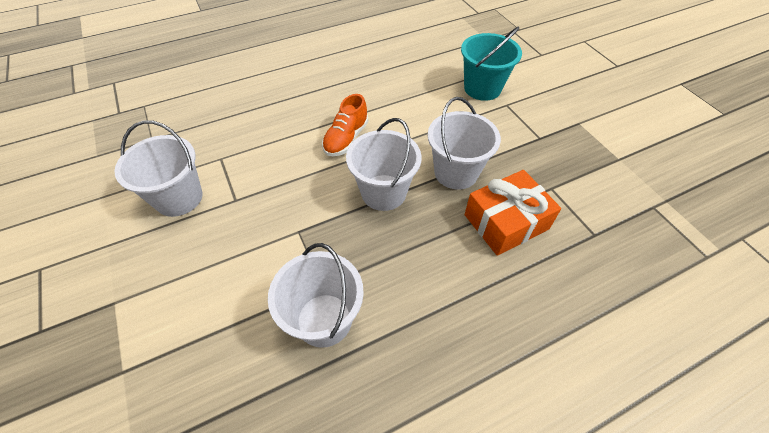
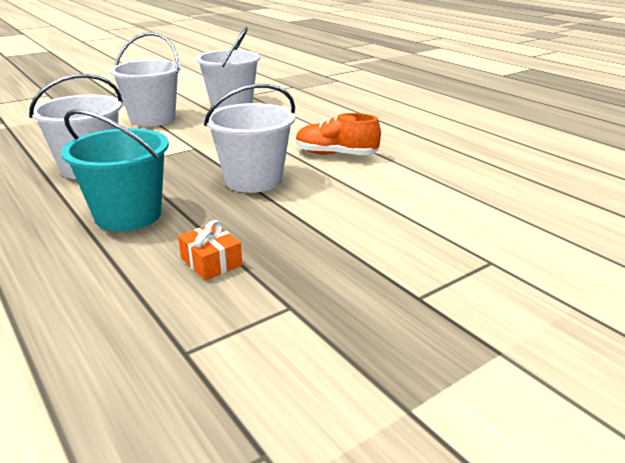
camera: 80 degrees right, 25 degrees down
(456, 172) = (301, 222): white bucket -> white bucket (152, 119)
(482, 88) = (517, 237): turquoise bucket -> turquoise bucket (128, 215)
(506, 222) = (211, 262): orange gift -> orange gift, size x0.50

